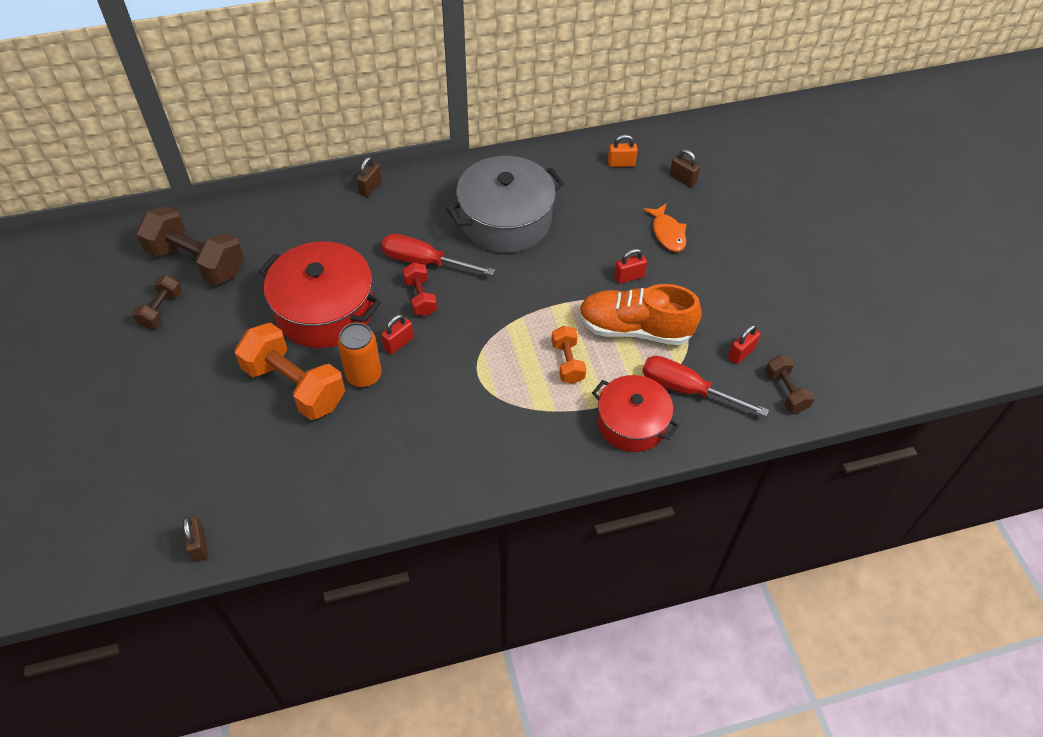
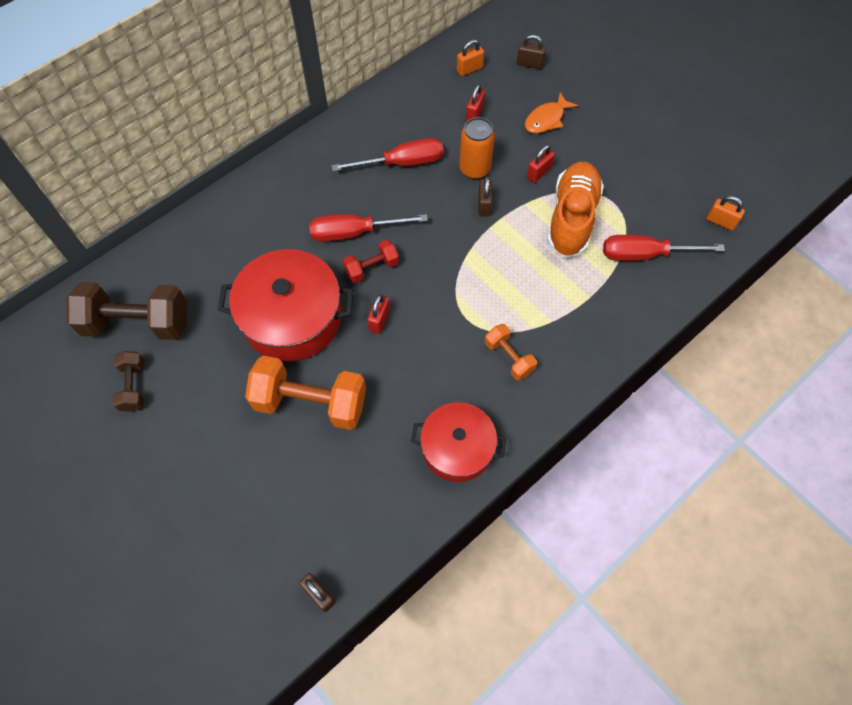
camera: 25 degrees left, 10 degrees up
(364, 375) = (367, 364): orange can -> orange can (474, 169)
(370, 187) = (259, 180): brown padlock -> brown padlock (484, 205)
(420, 297) = (372, 268): red dumbbell -> red dumbbell turned 75 degrees counterclockwise
(505, 220) = (402, 163): grey pot -> red screwdriver
(567, 362) = (535, 273): orange dumbbell -> orange dumbbell (508, 357)
(632, 423) = (619, 304): red pot -> red pot (457, 448)
(635, 329) = (572, 218): orange shoe -> orange shoe turned 120 degrees clockwise
(667, 233) = (546, 119): orange fish -> orange fish turned 90 degrees clockwise
(741, 353) = (668, 203): red padlock -> red padlock (474, 114)
(785, 391) = (720, 221): brown dumbbell -> orange padlock

